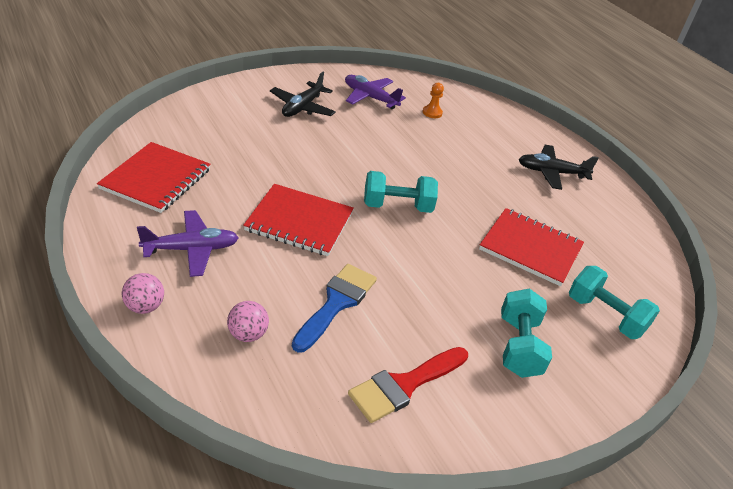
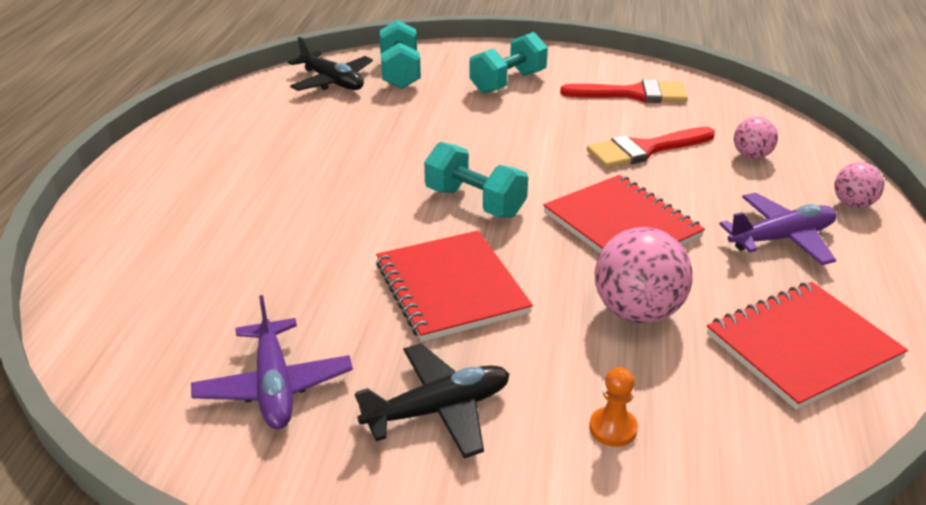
camera: 135 degrees left, 5 degrees down
(191, 249) = (781, 238): purple plane -> purple plane turned 135 degrees clockwise
(252, 170) = (637, 312): none -> pink ball
(336, 303) = (644, 150): blue brush -> red brush
(432, 113) = (211, 312): orange pawn -> orange pawn (613, 428)
(530, 248) = (381, 125): red notebook -> red notebook (451, 288)
(551, 173) = (208, 173): black plane -> black plane (332, 81)

